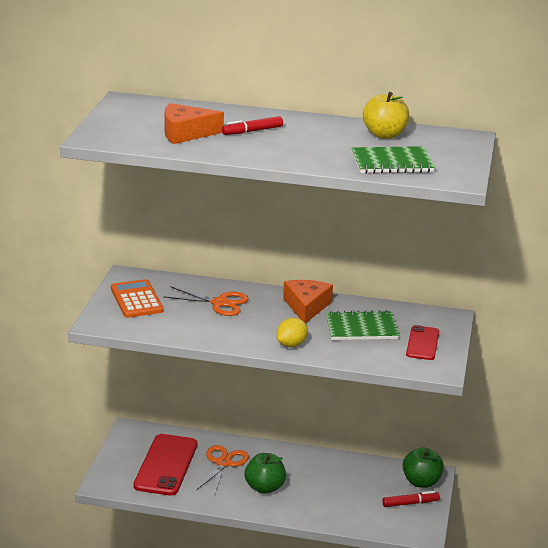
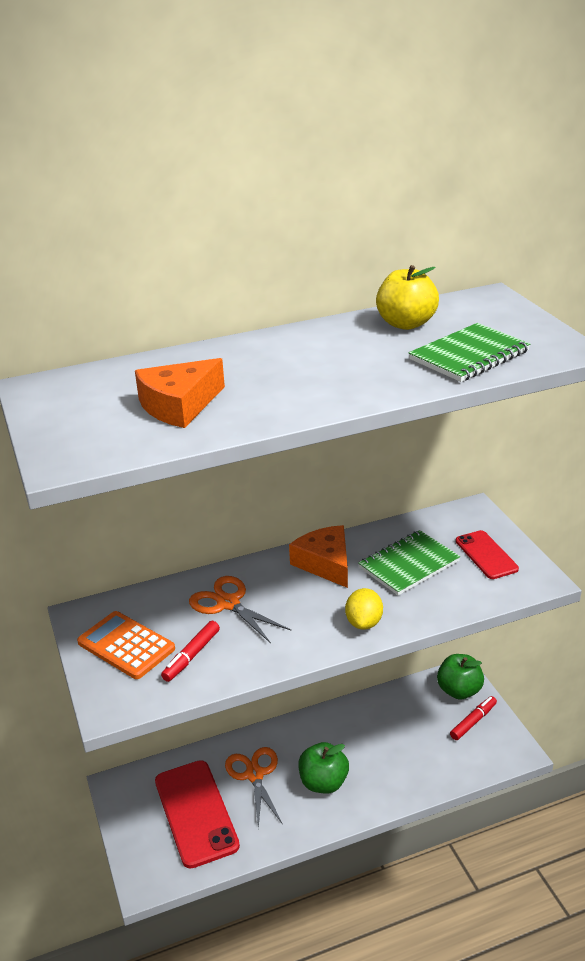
camera: 30 degrees left, 5 degrees up
(219, 303) = (228, 603): orange scissors -> orange scissors turned 120 degrees counterclockwise
(252, 131) = (257, 372): red marker -> red marker (191, 656)

